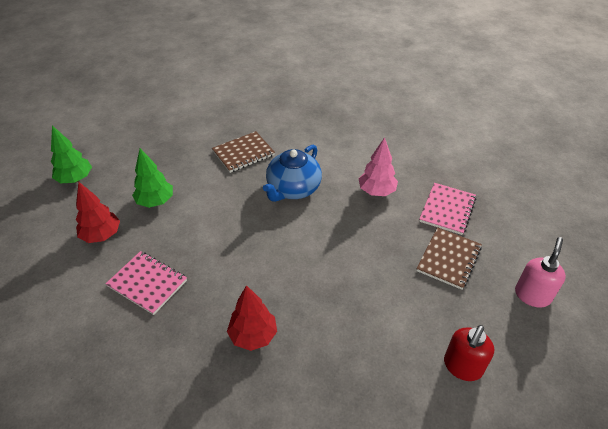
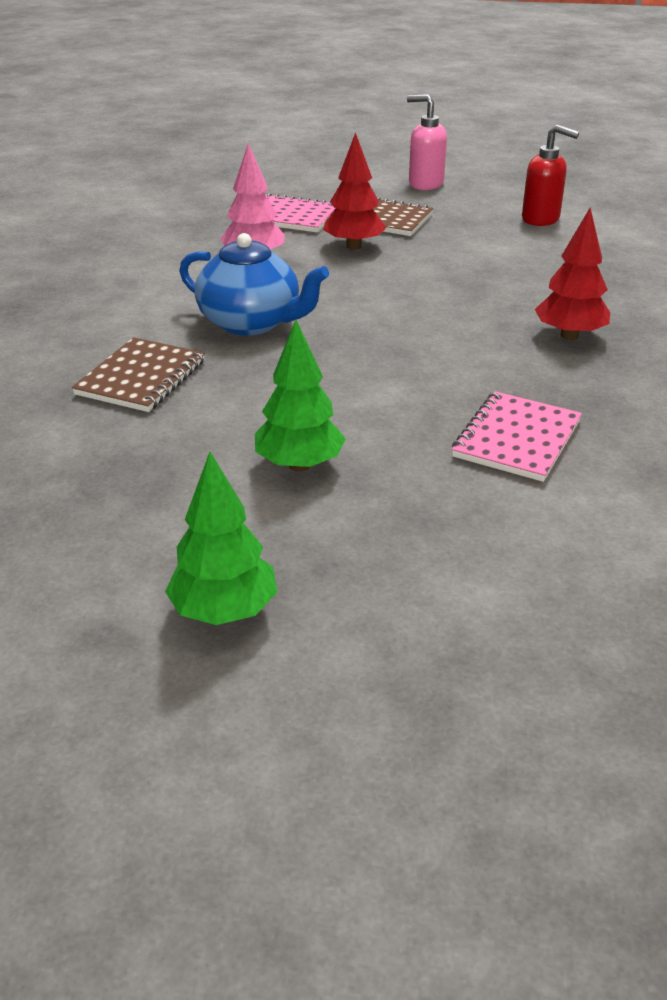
camera: 95 degrees left, 10 degrees down
(101, 235) = (415, 519): red tree -> red tree (354, 246)
(243, 153) = (141, 378): brown notebook -> brown notebook turned 60 degrees clockwise

